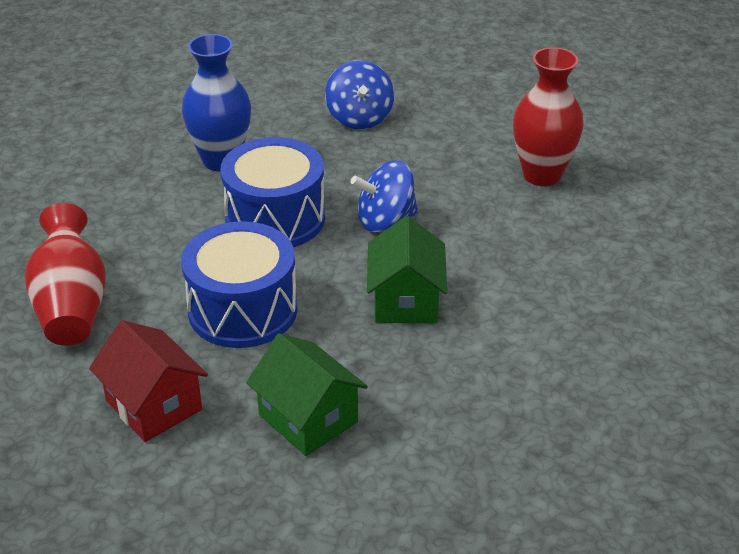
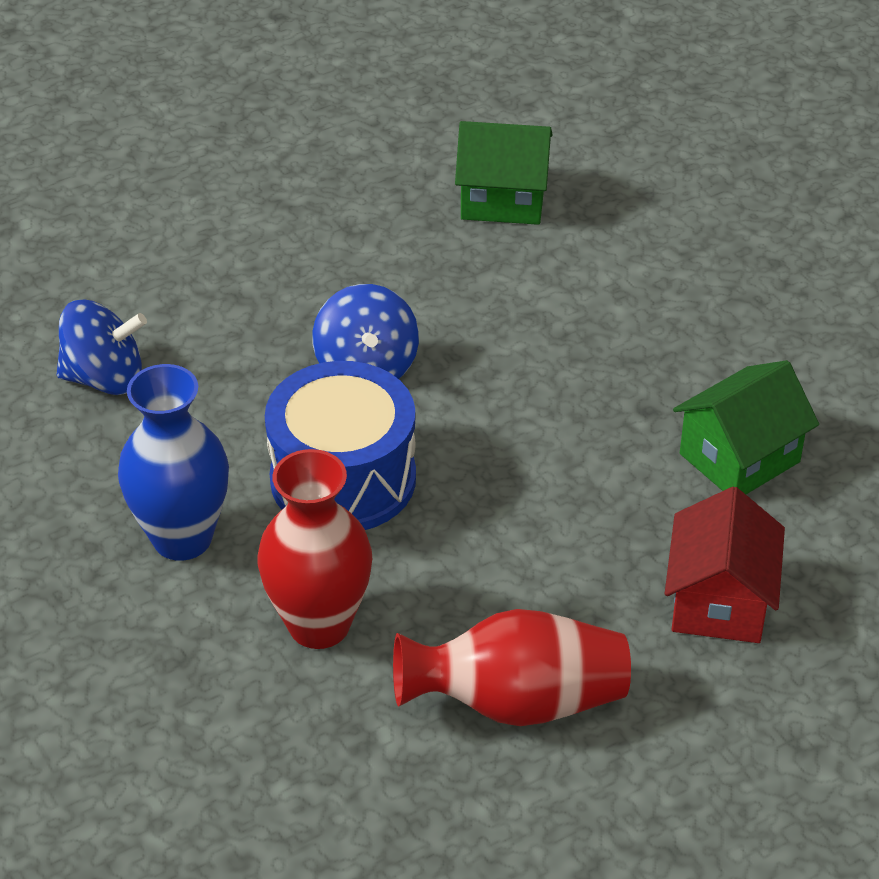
camera: 85 degrees left, 5 degrees up
(154, 405) = (719, 601): red house -> red house turned 45 degrees counterclockwise
(242, 310) = (540, 515): blue drum -> none
(405, 300) = (534, 361): green house -> green house (503, 199)
(542, 175) = (291, 216): red vase -> red vase (319, 625)

